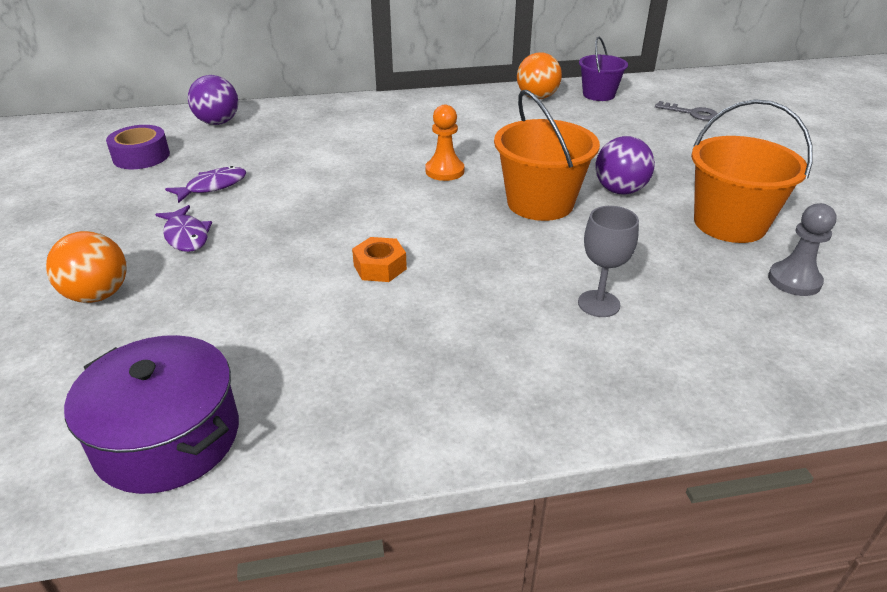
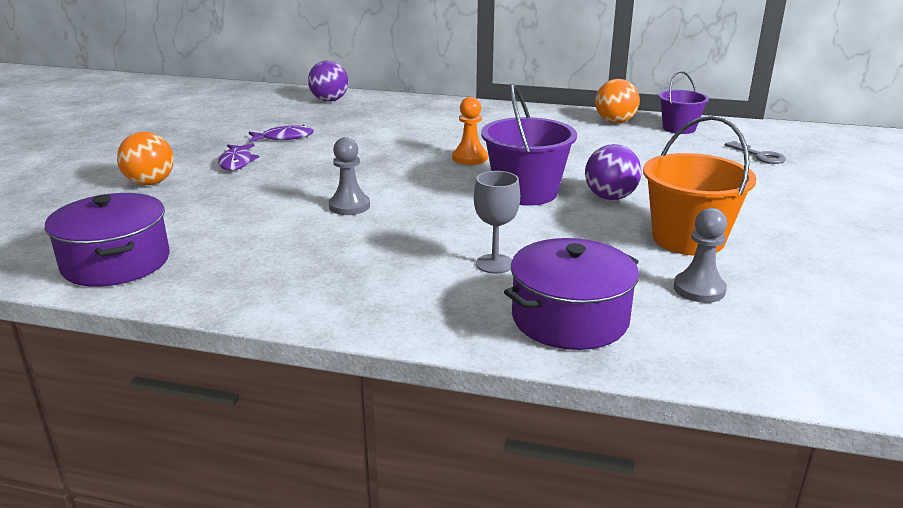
camera: 25 degrees right, 10 degrees down
(141, 156) = (255, 112): purple tape -> none
(380, 267) = (349, 206): orange nut -> grey pawn
(540, 203) = (526, 192): orange bucket -> purple bucket
(728, 351) = (569, 318): none -> purple pot

